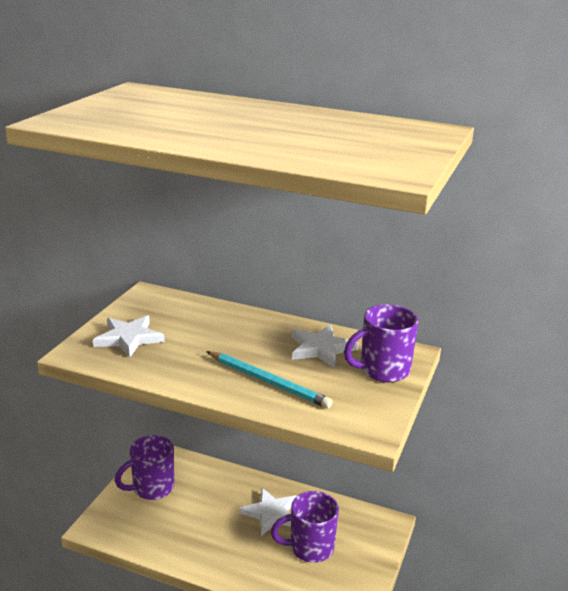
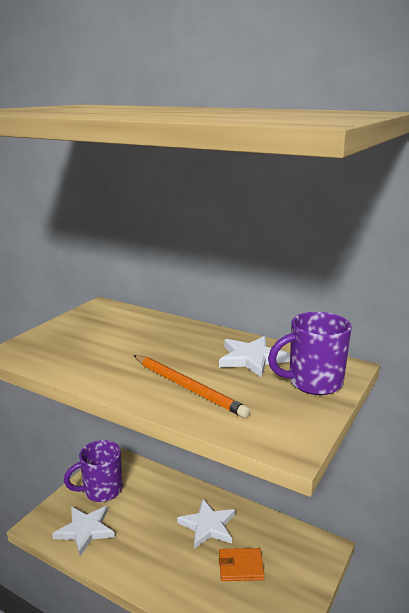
camera: 10 degrees right, 5 degrees down
(129, 338) = (66, 341): white star -> white star (85, 530)
(268, 382) = (188, 387): turquoise pencil -> orange pencil
(310, 548) = (240, 566): purple mug -> orange wallet

